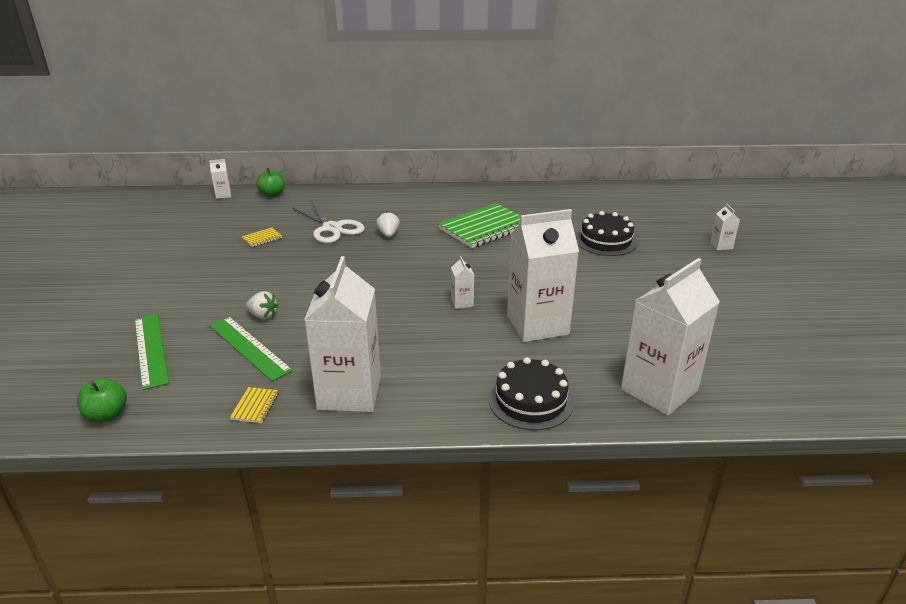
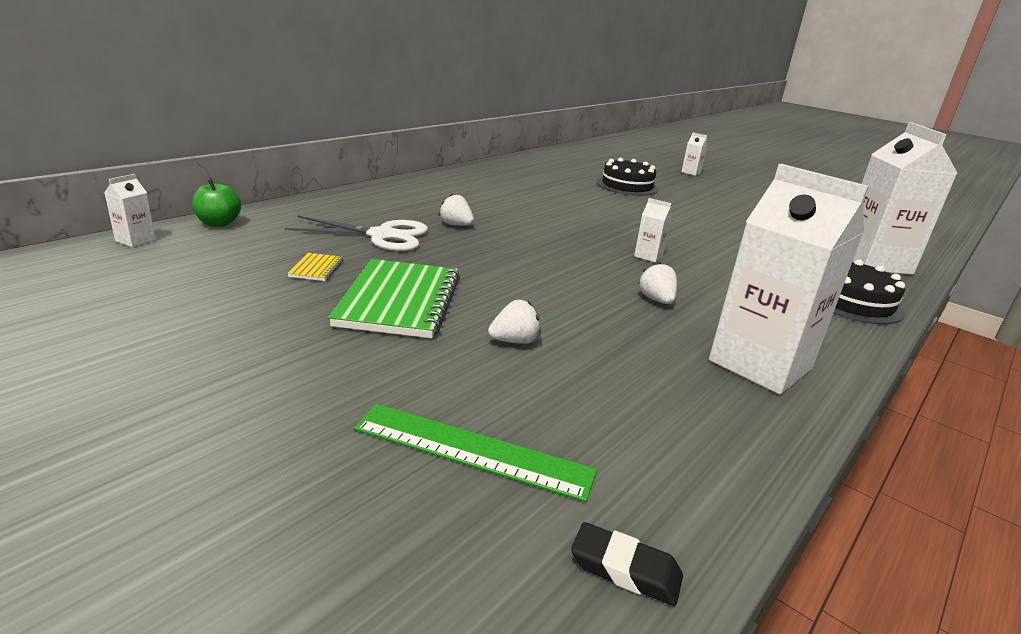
camera: 50 degrees left, 5 degrees down
(107, 415) = (625, 569): green apple -> black eraser
(249, 347) = (579, 378): green ruler -> none
(255, 406) = (732, 428): yellow notebook -> none
(389, 331) = (656, 300): none -> white strawberry
(484, 228) = (526, 199): green notebook -> green notebook (399, 301)
(537, 325) = (729, 252): white carton -> none

